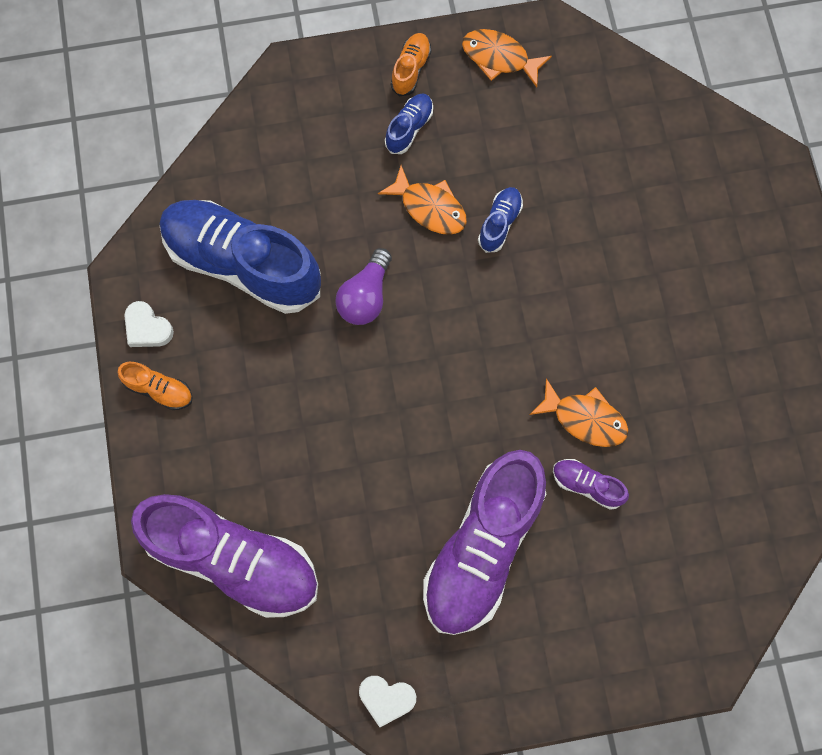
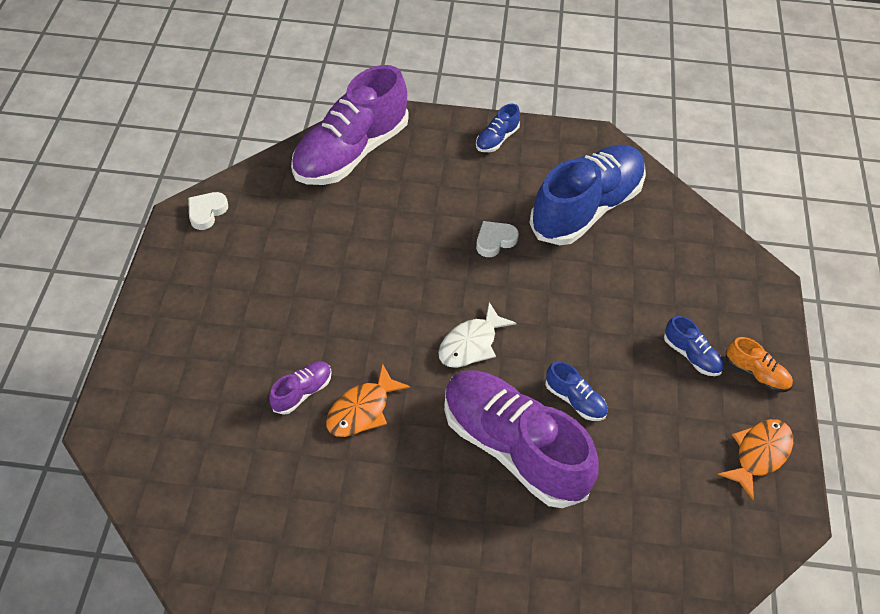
camera: 105 degrees right, 20 degrees down
(147, 328) = (548, 142): white heart -> white heart (495, 241)
(159, 389) = (497, 139): orange shoe -> blue shoe
(365, 296) = (532, 280): purple light bulb -> none
(429, 207) = (605, 349): orange fish -> none
(469, 337) = (471, 344): none -> white fish
(482, 548) = (286, 301): purple shoe -> purple shoe (513, 447)

